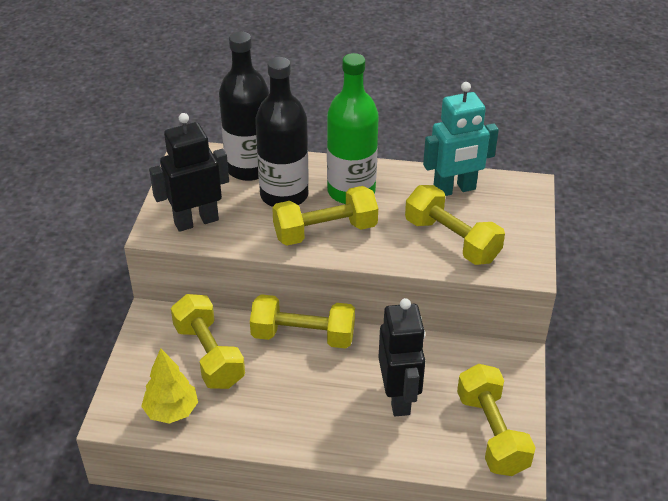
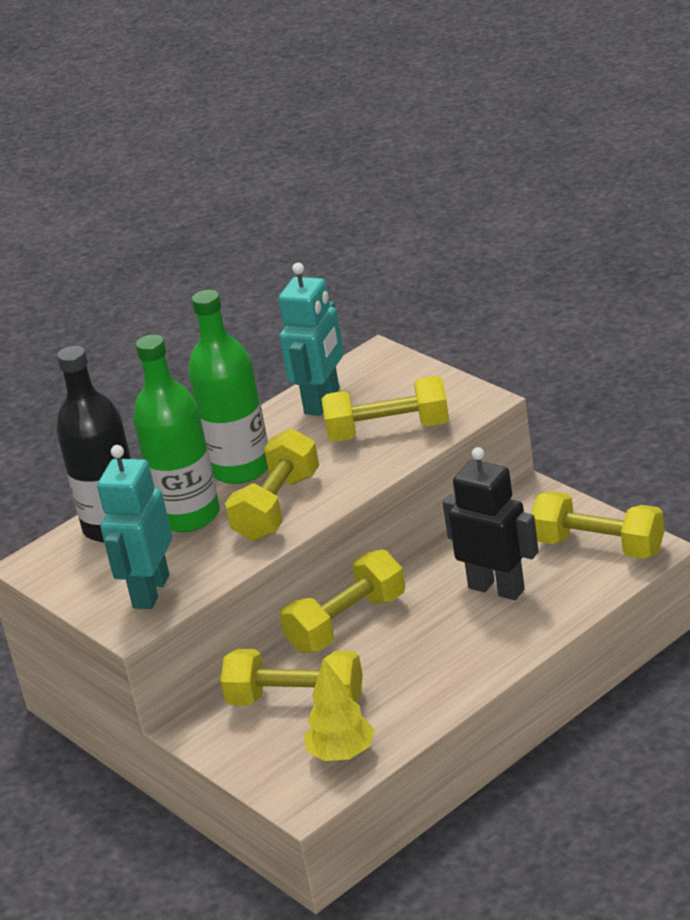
camera: 45 degrees left, 10 degrees down
(196, 221) = (150, 591): black robot -> turquoise robot
(284, 195) = (189, 516): black bottle -> green bottle

